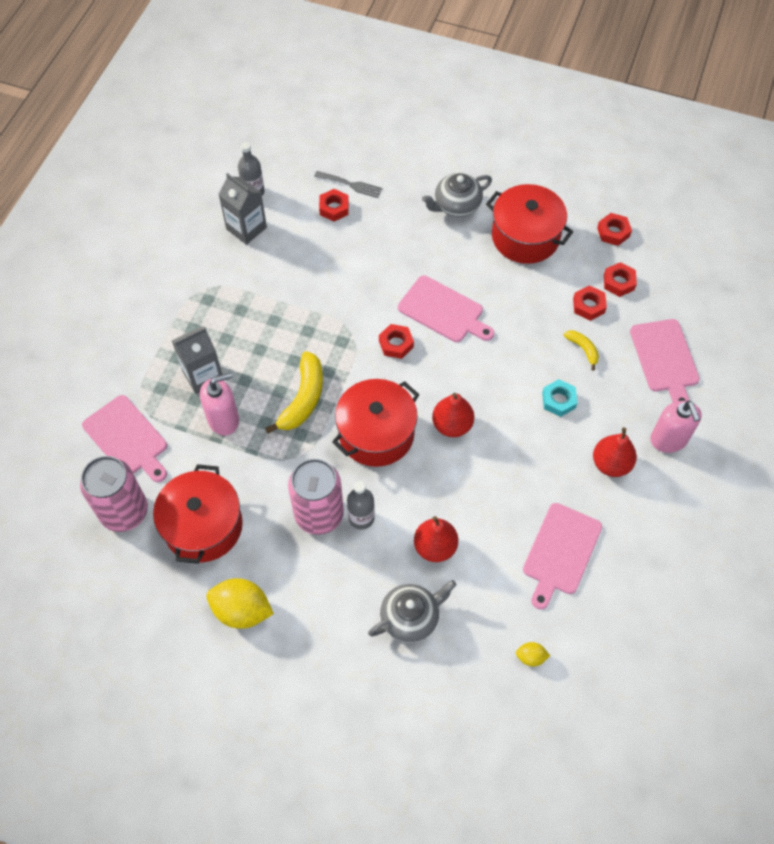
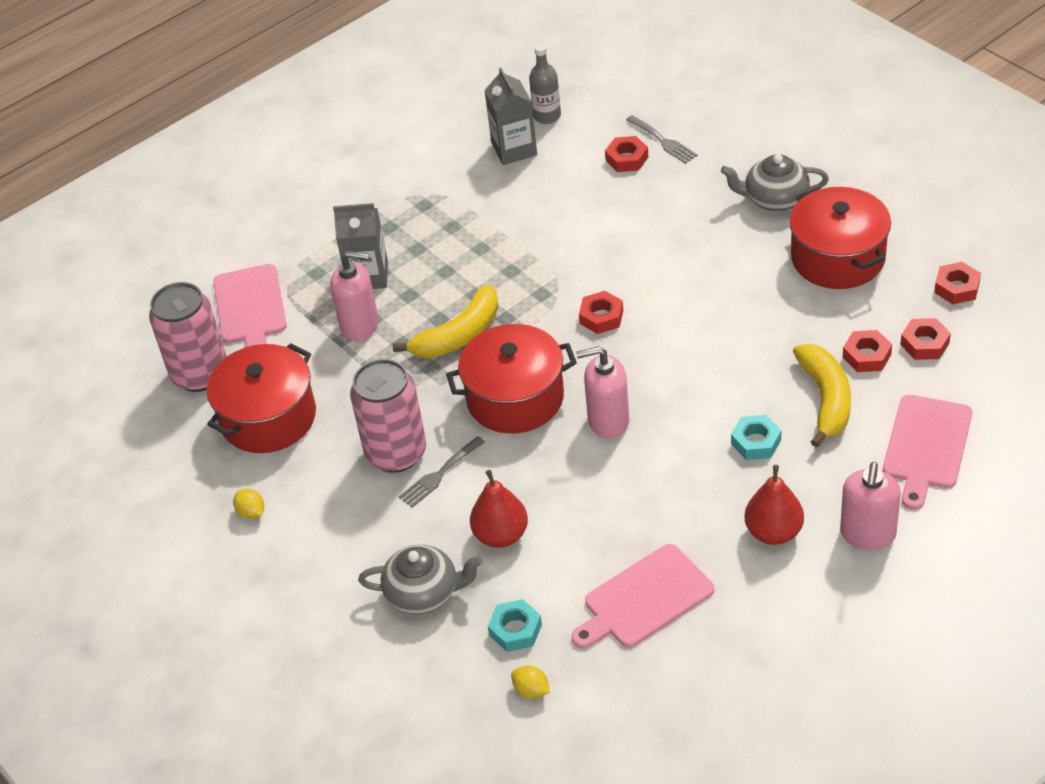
camera: 35 degrees right, 15 degrees down
(242, 610) = (251, 512): yellow lemon -> yellow lemon, size x0.48
(361, 518) = (439, 474): grey bottle -> grey fork
(443, 311) = (681, 302): pink cutting board -> none
(452, 425) = (608, 421): red pear -> pink soap dispenser
(491, 616) = (515, 630): none -> turquoise nut
(583, 349) = (826, 399): yellow banana -> yellow banana, size x1.90

